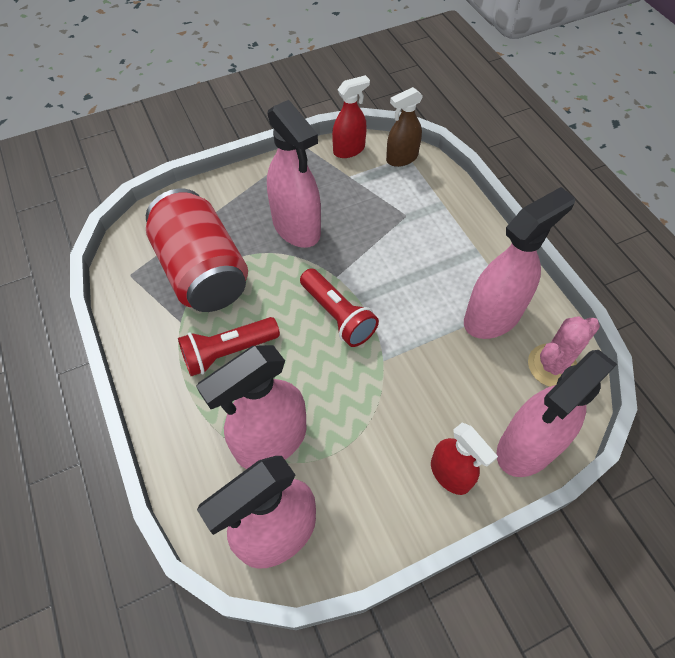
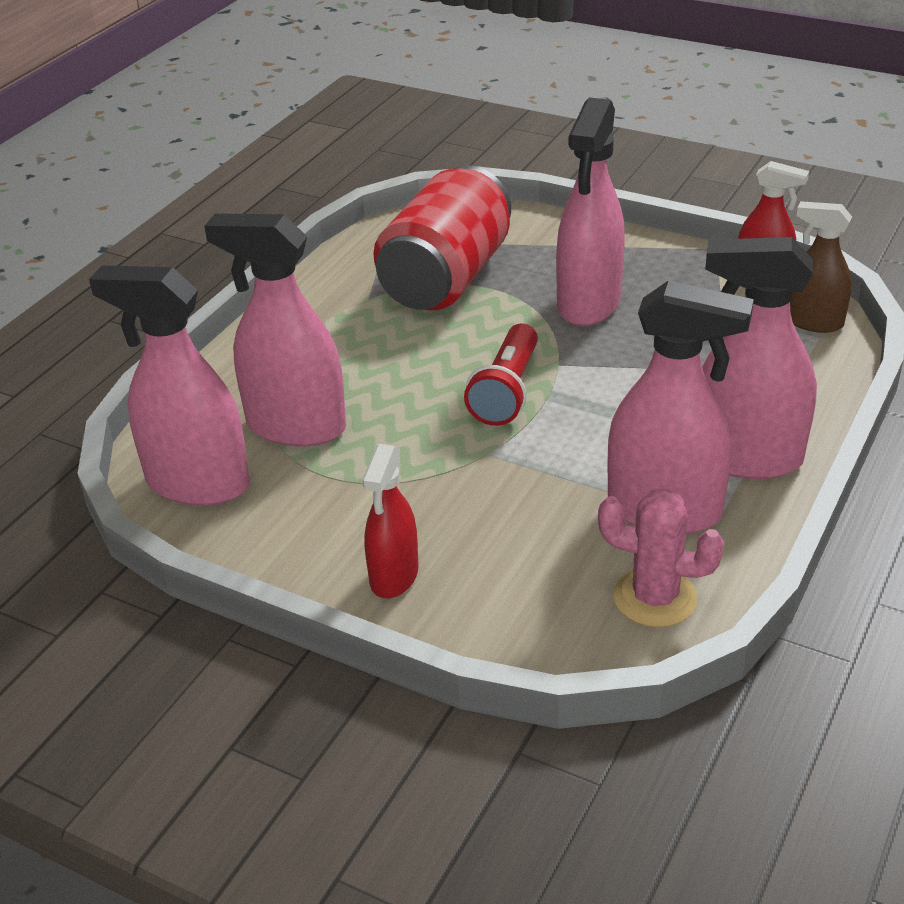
camera: 55 degrees right, 20 degrees down
(228, 352) = (368, 345): red flashlight -> none
(527, 447) = (502, 626): pink spray bottle -> pink spray bottle (746, 458)

